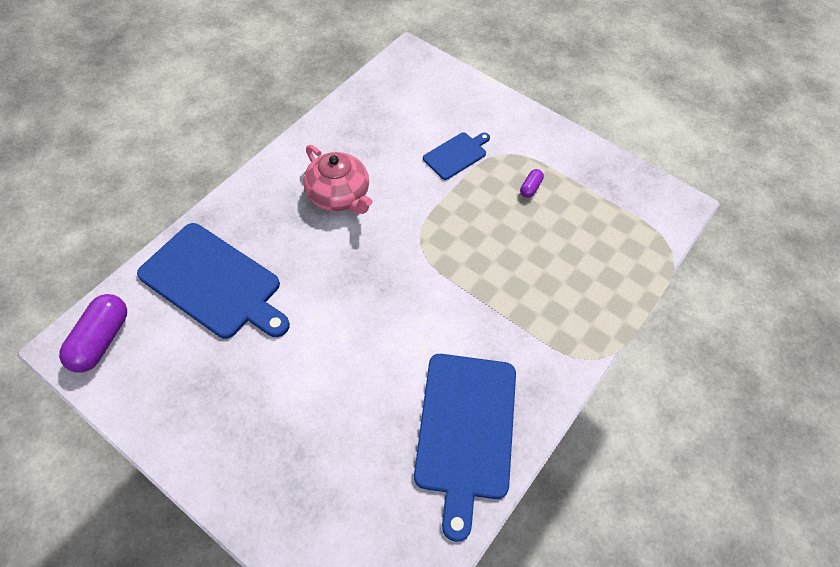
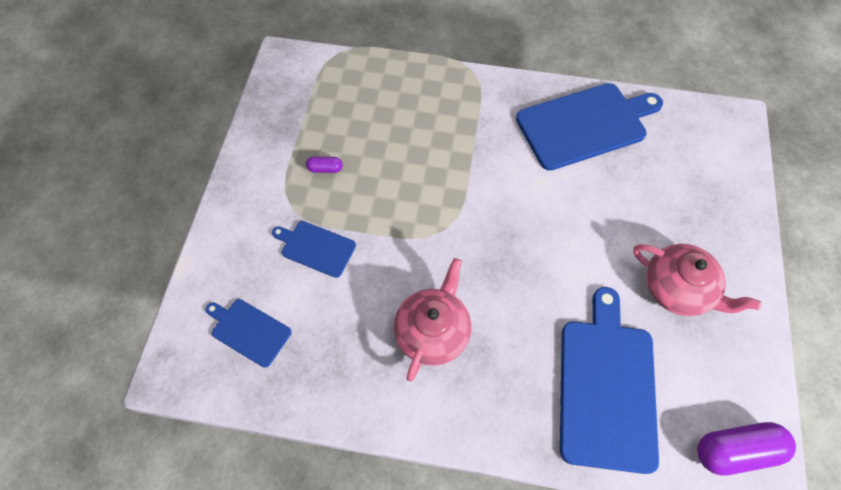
camera: 115 degrees left, 5 degrees up
(243, 392) = (677, 289): none -> pink teapot
(413, 98) = (249, 331): none -> blue cutting board

